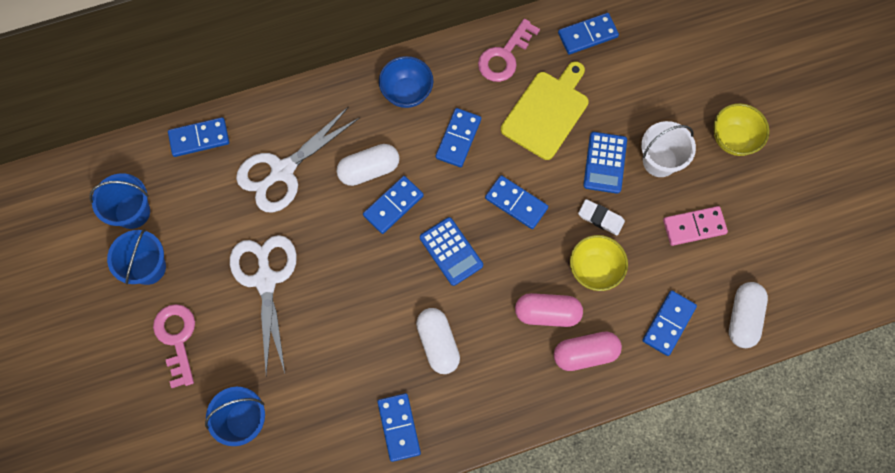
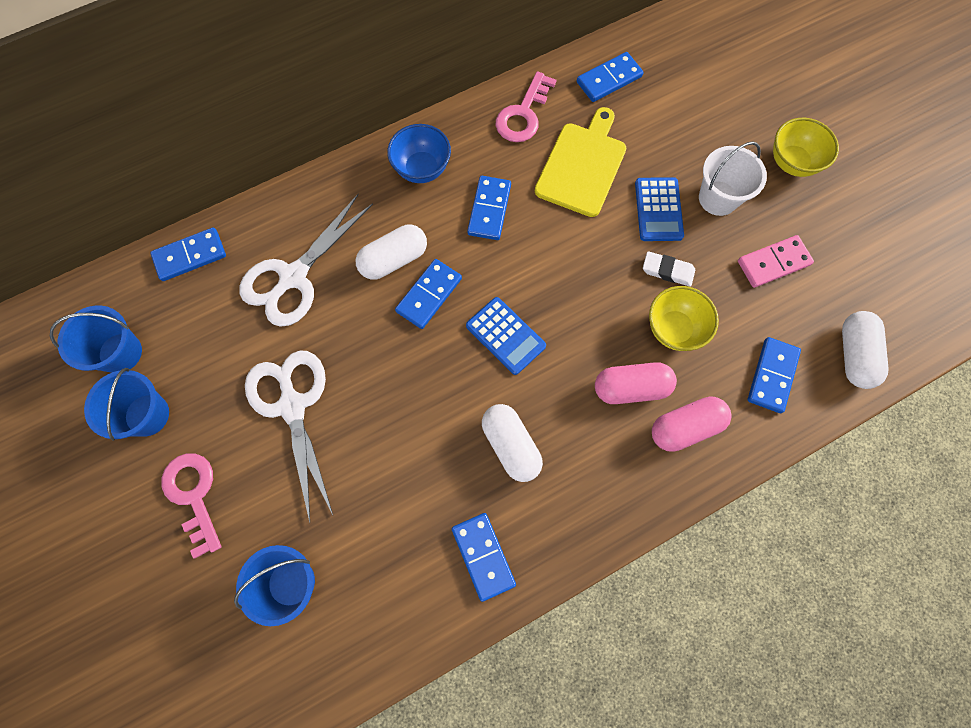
camera: 10 degrees left, 0 degrees up
(516, 203) = (569, 269): blue domino -> none

